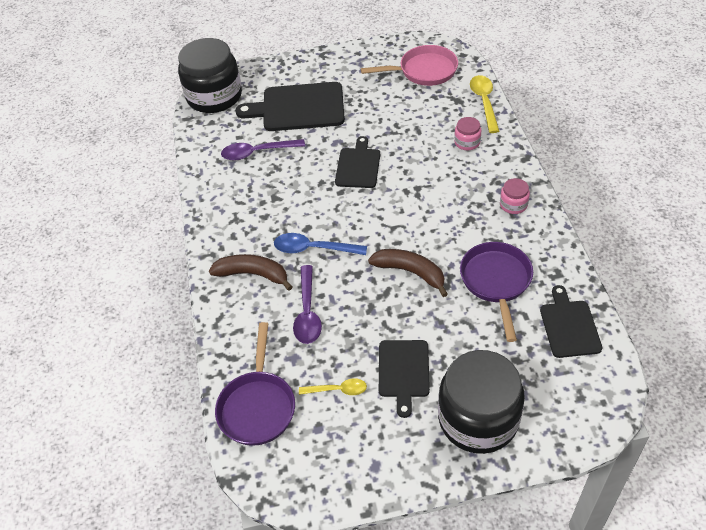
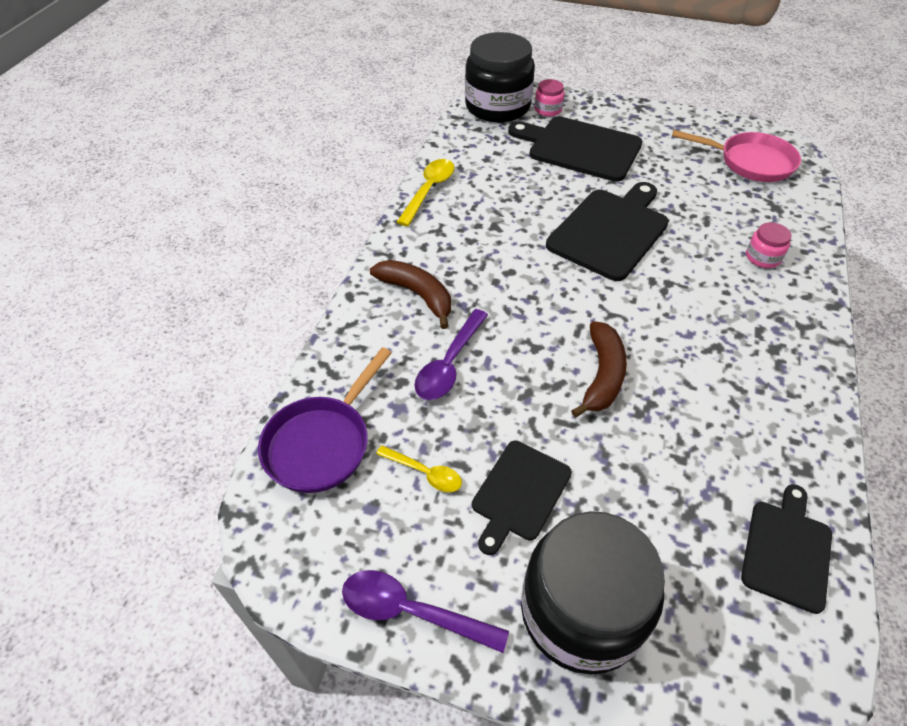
camera: 25 degrees right, 0 degrees up
(257, 152) = (506, 175): purple spoon -> purple spoon (412, 611)
(313, 249) = (502, 297): blue spoon -> none
(358, 166) = (610, 231): black cutting board -> black cutting board, size x1.65
(410, 272) = (602, 375): brown banana -> brown banana turned 45 degrees clockwise
(484, 102) = (810, 222): yellow spoon -> yellow spoon (429, 191)
(496, 282) = (710, 439): purple pan -> none
(513, 205) = (786, 354): pink jar -> pink jar (548, 109)

